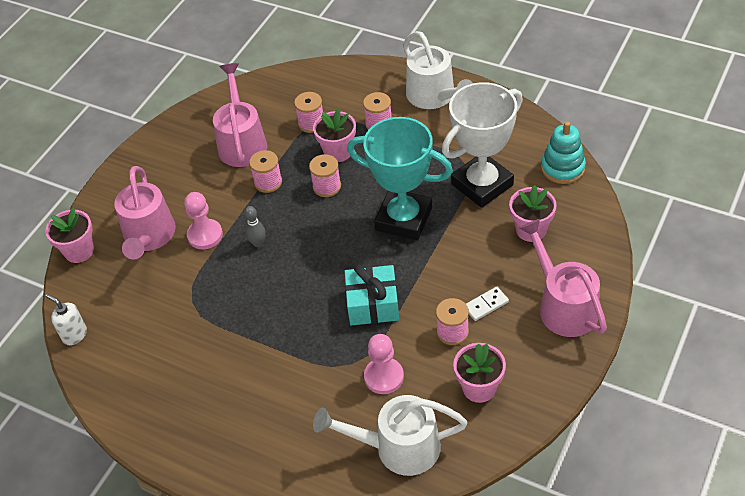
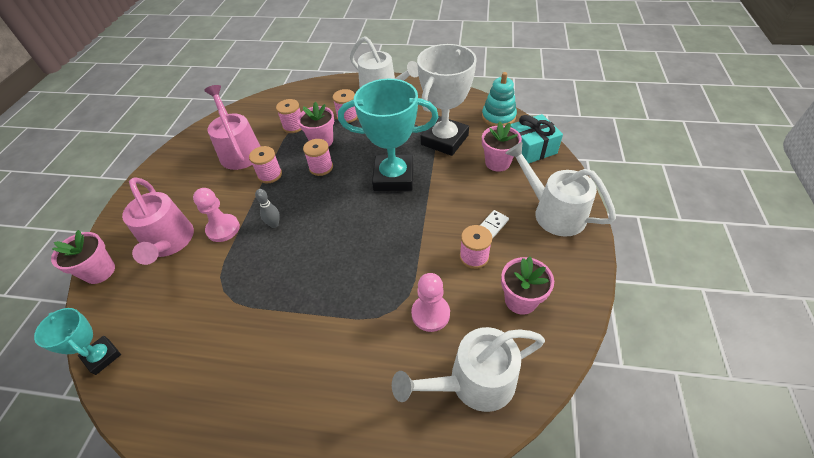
camera: 20 degrees left, 0 degrees up
(74, 335) = (102, 356): white soap dispenser -> turquoise trophy
(373, 304) = (394, 251): turquoise gift -> turquoise gift (531, 148)
(563, 305) = (552, 212): pink watering can -> white watering can

